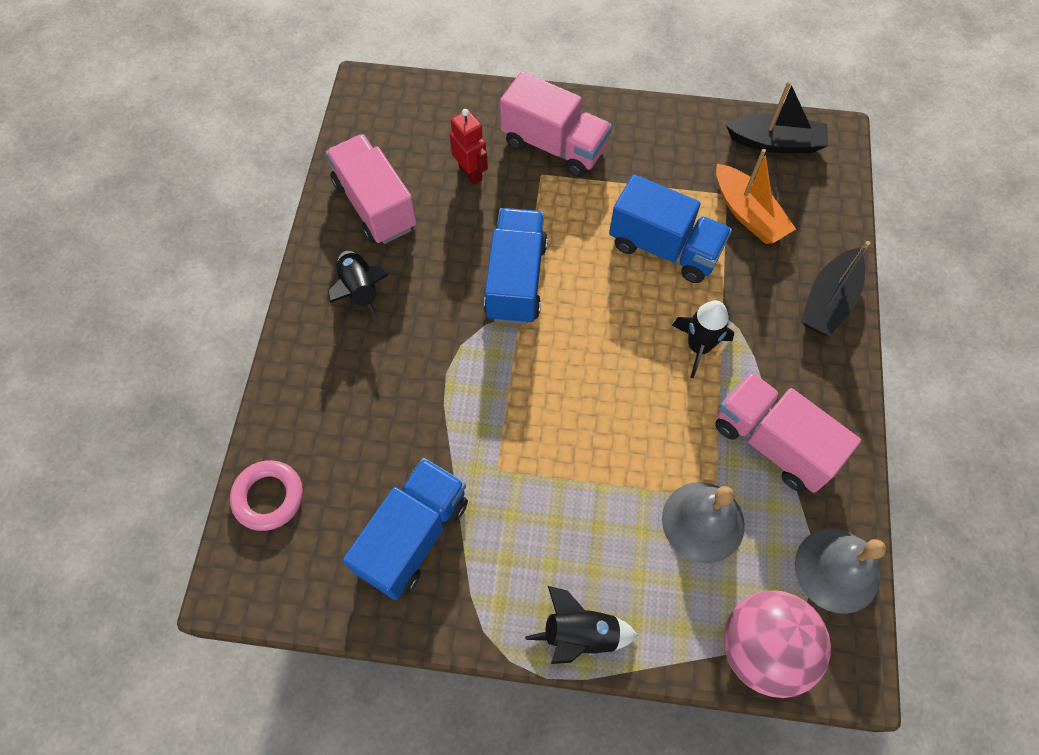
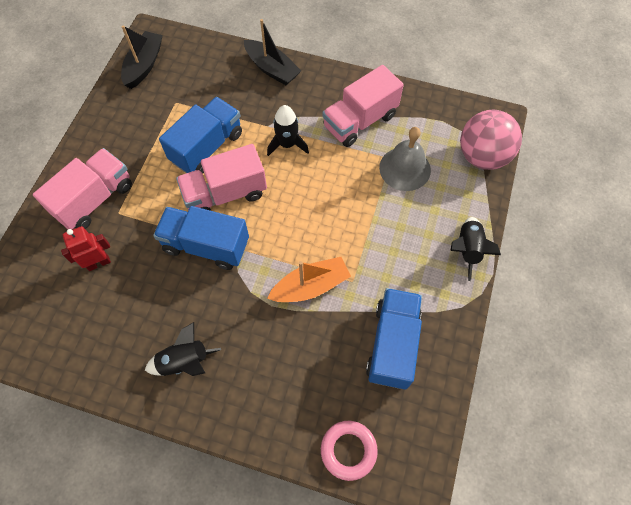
camera: 80 degrees left, 0 degrees up
(375, 205) = (104, 341): pink truck -> pink truck (225, 194)
(413, 535) = (392, 344): blue truck -> blue truck turned 60 degrees clockwise
(748, 214) = (195, 94): orange boat -> orange boat (310, 286)
(837, 570) = (441, 110): grey bell -> none

